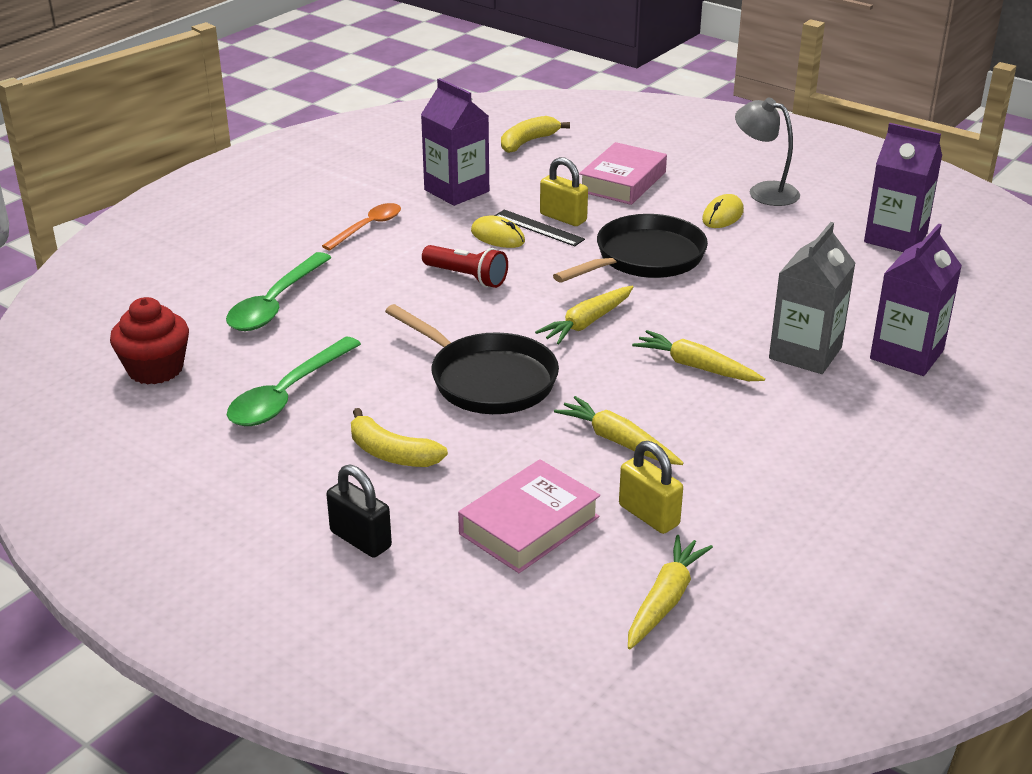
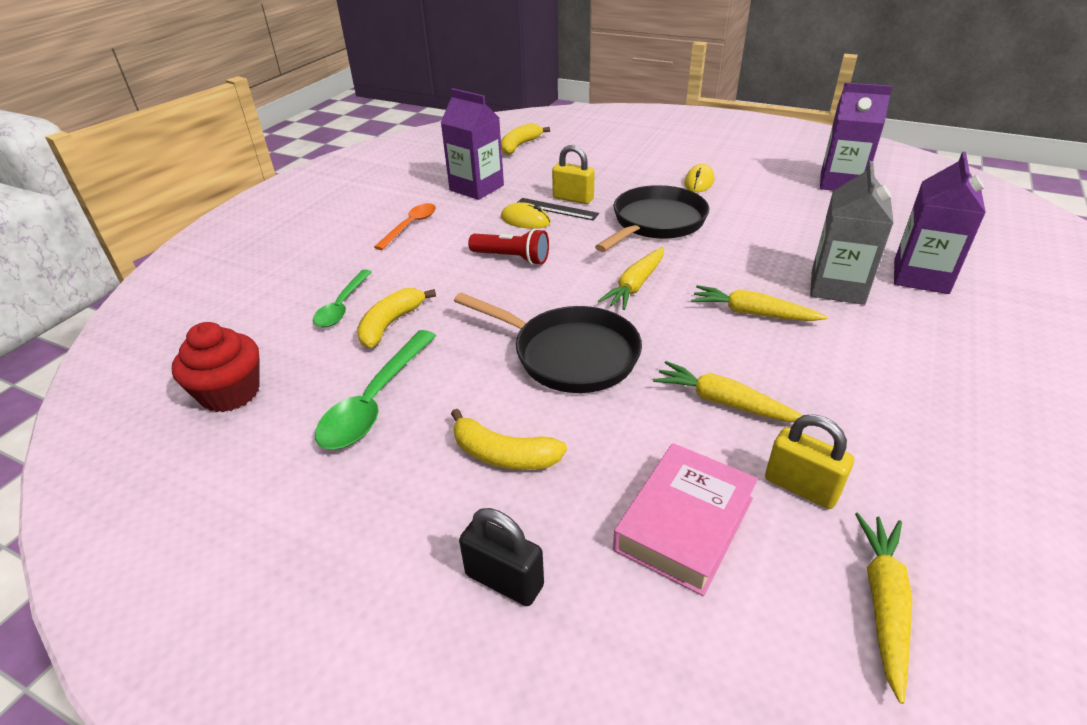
camera: 10 degrees left, 5 degrees up
(275, 303) = (342, 306): green spoon -> green spoon, size x0.67
(319, 327) = (390, 324): none -> yellow banana
(623, 182) = (607, 166): pink book -> none
(764, 191) = (719, 161): grey lamp -> none

